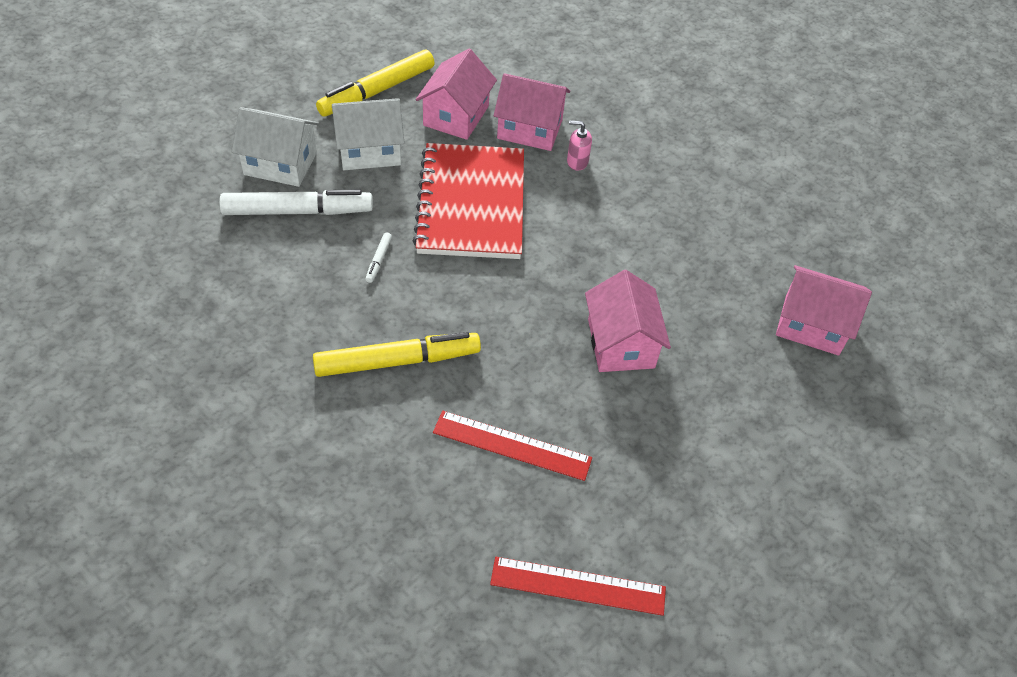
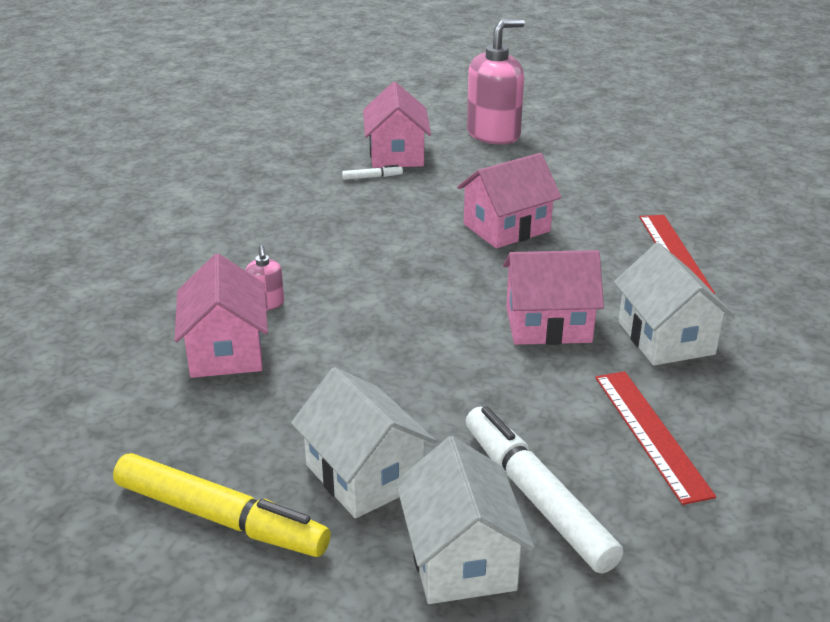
camera: 110 degrees left, 20 degrees down
(378, 260) = (550, 396): white marker -> white marker (372, 177)
(397, 361) = (665, 338): yellow marker -> white house
(456, 116) = (234, 419): pink house -> pink house (548, 325)
(471, 204) = (398, 357): red notebook -> none
(578, 585) = (749, 201): red ruler -> red ruler (650, 433)
(838, 429) = (493, 134): none -> pink soap dispenser

